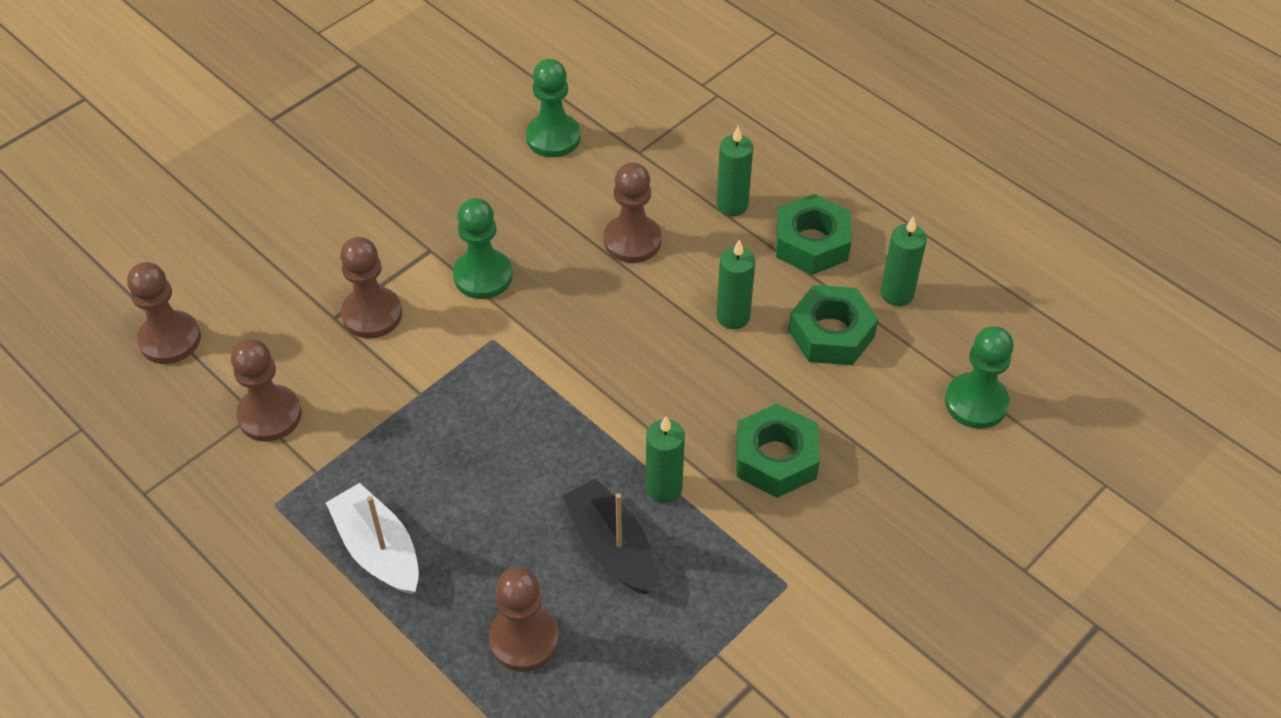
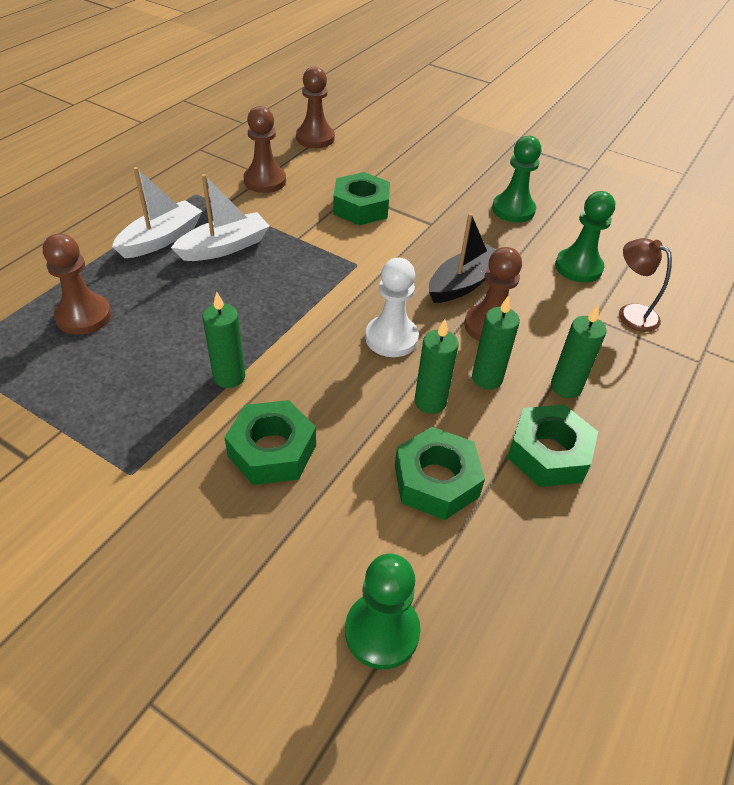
camera: 75 degrees right, 5 degrees down
(372, 314) = (361, 207): brown pawn -> green nut
(418, 476) = (224, 247): none -> white boat
(483, 276) = (416, 251): green pawn -> green pawn (513, 210)
(611, 547) = (168, 352): black boat -> black boat (464, 283)
(632, 330) = (391, 338): none -> white pawn
(638, 120) = (630, 313): none -> brown lamp
(896, 294) = (512, 536): green candle -> green candle (487, 378)

